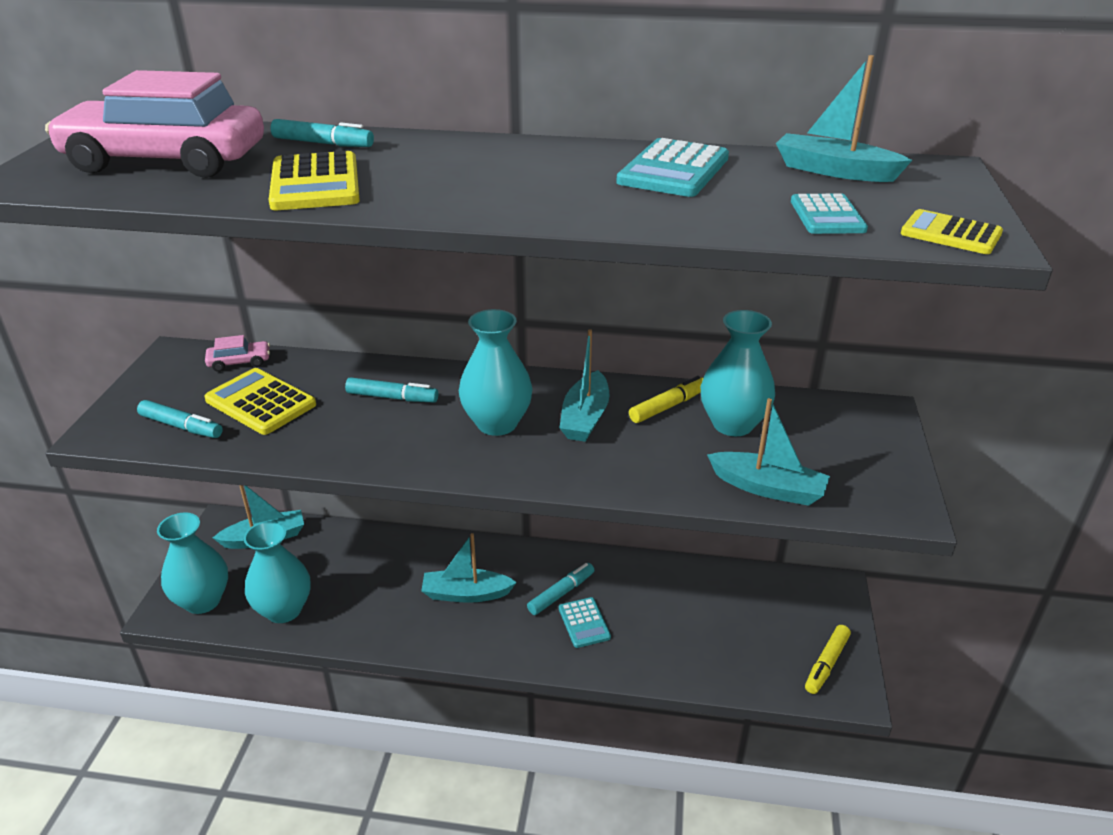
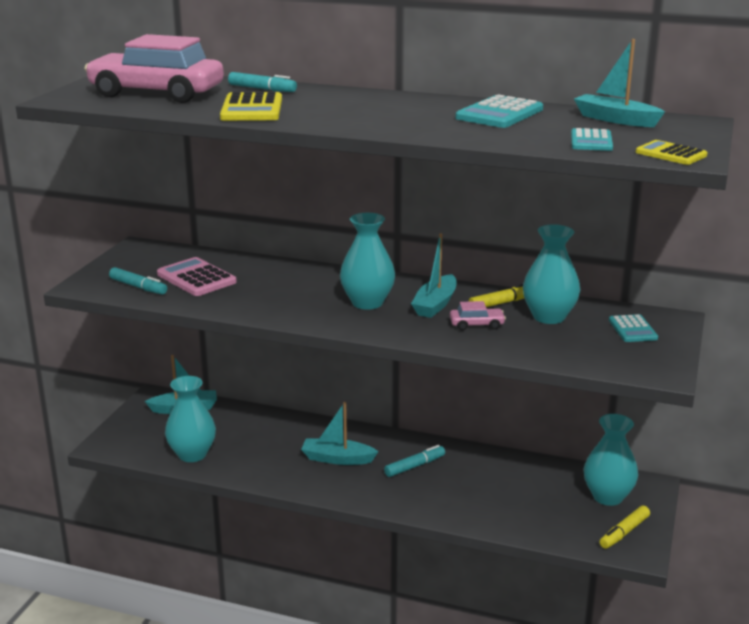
camera: 10 degrees right, 10 degrees down
(202, 601) = (131, 443): turquoise vase -> turquoise vase (607, 496)
(239, 362) = (184, 254): pink car -> pink car (476, 324)
(260, 402) = (196, 278): yellow calculator -> pink calculator
(392, 397) = (293, 282): turquoise marker -> none
(584, 623) = (428, 486): turquoise calculator -> turquoise calculator (632, 329)
(768, 488) = (561, 354): turquoise boat -> none

